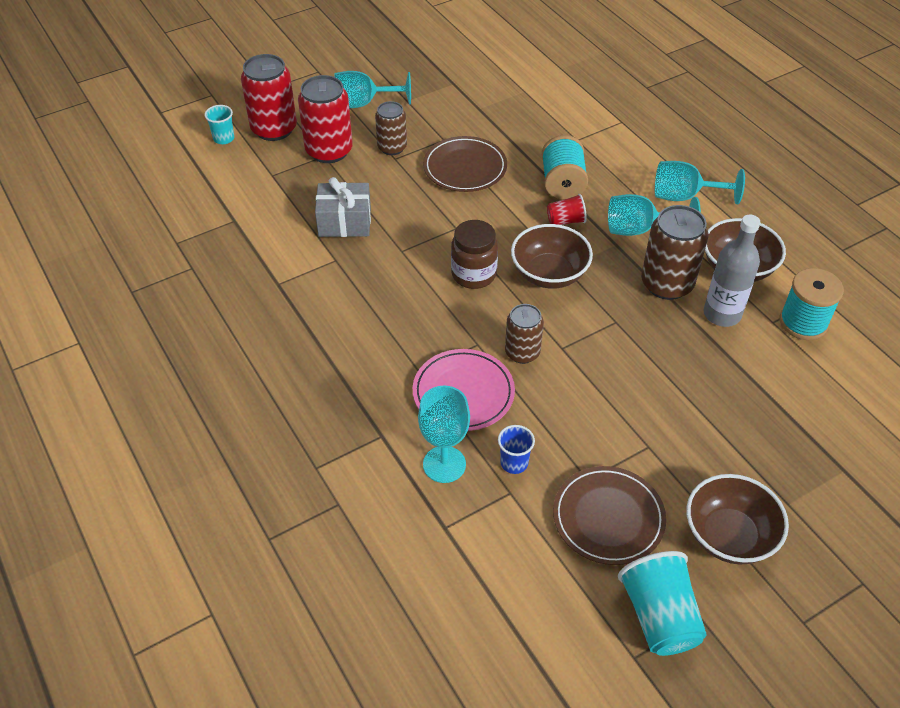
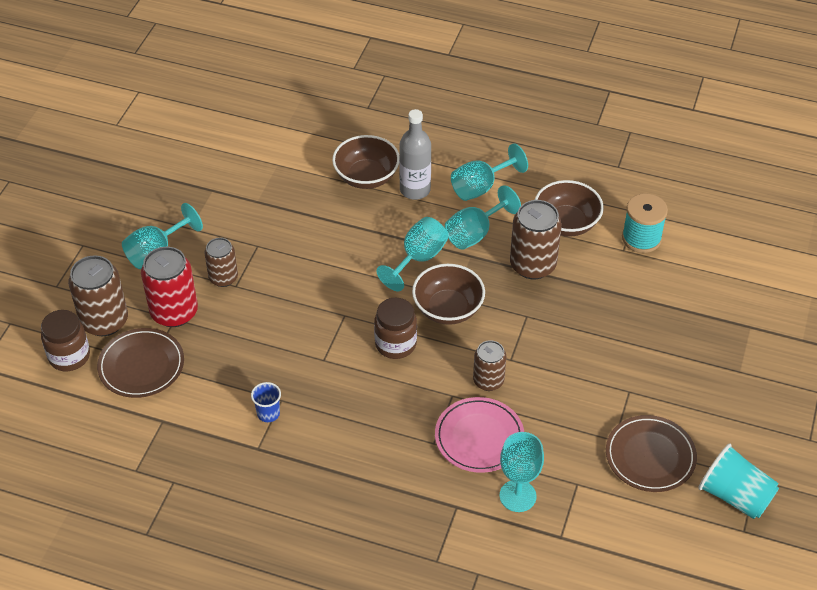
camera: 40 degrees left, 0 degrees up
(223, 138) = (69, 356): turquoise cup -> brown jar
(274, 129) = (104, 321): red can -> brown can
(344, 222) = (254, 364): grey gift -> none
(465, 168) = (299, 260): brown plate -> brown plate (141, 366)
(514, 463) = (560, 462): blue cup -> blue cup (268, 413)
(562, 183) = (385, 229): turquoise spool -> none
(565, 221) = (418, 259): red cup -> turquoise goblet
(722, 314) = (587, 265): grey bottle -> grey bottle (415, 190)
(729, 536) = (726, 416): brown bowl -> brown bowl (366, 177)

